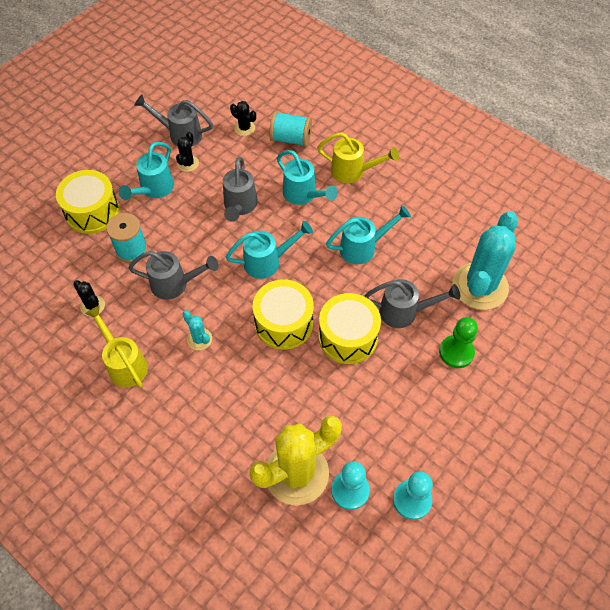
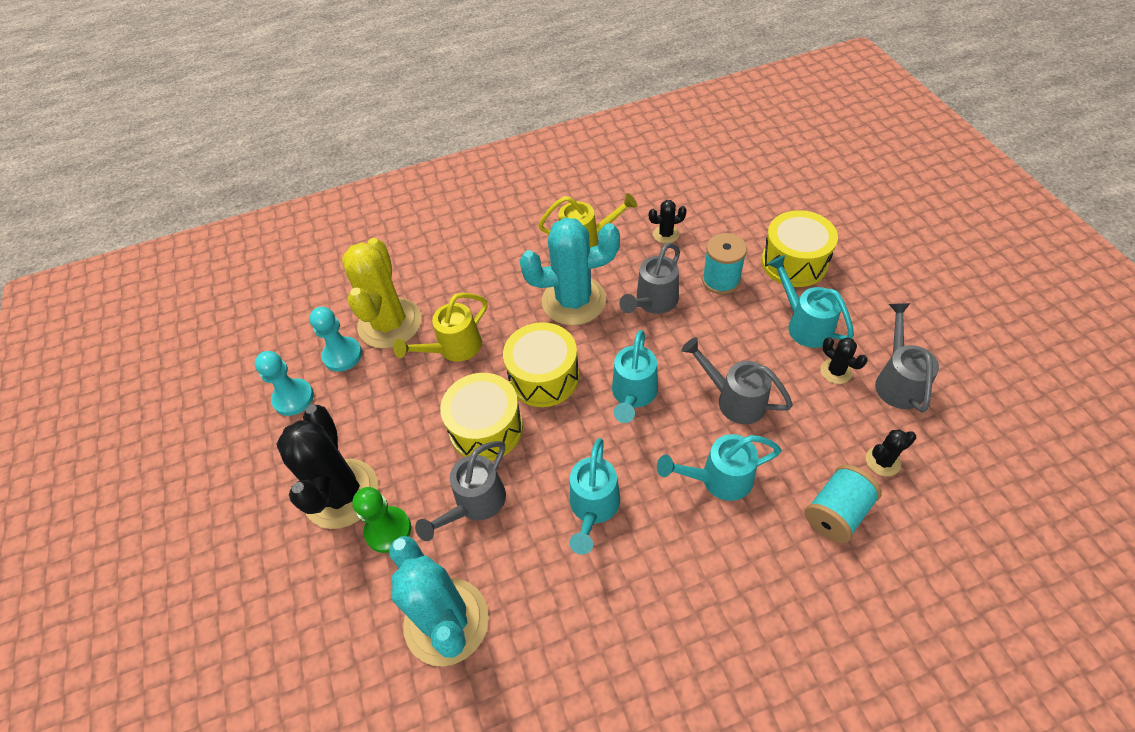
camera: 125 degrees right, 5 degrees down
(180, 134) = (897, 381): grey watering can -> grey watering can turned 45 degrees counterclockwise
(199, 339) = (574, 301): turquoise cactus -> turquoise cactus, size x2.31
(353, 171) = (732, 566): yellow watering can -> yellow watering can (453, 348)
(455, 400) = (341, 494): none -> black cactus

